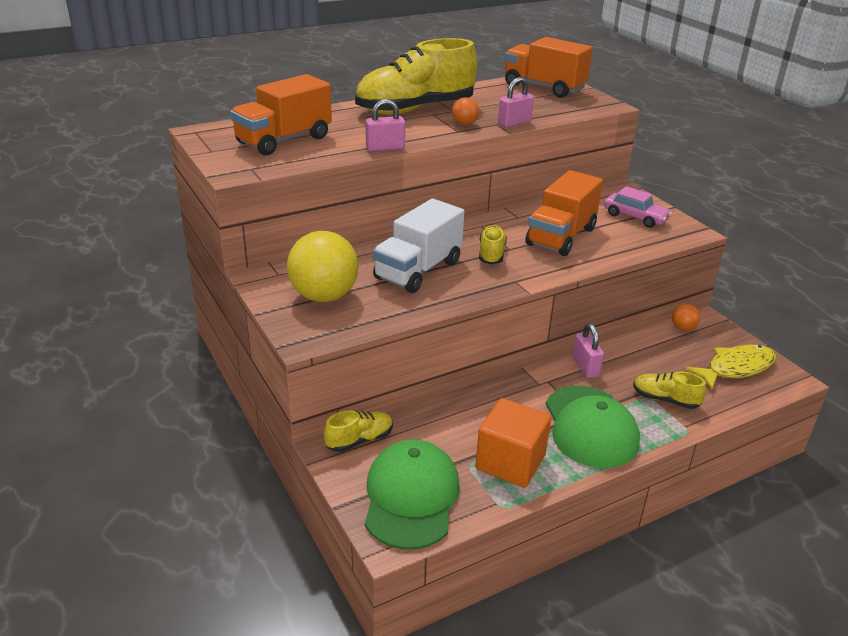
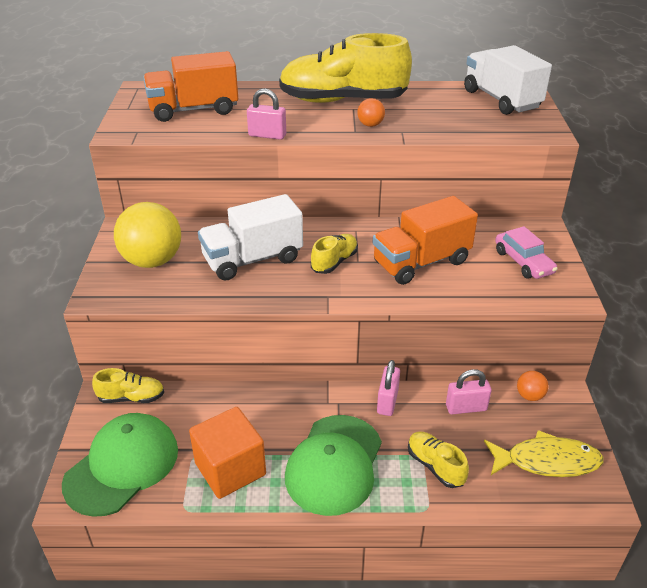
camera: 30 degrees right, 5 degrees up
(514, 123) = (420, 134): pink padlock -> pink padlock (466, 408)
(544, 87) = (501, 100): orange truck -> white truck

